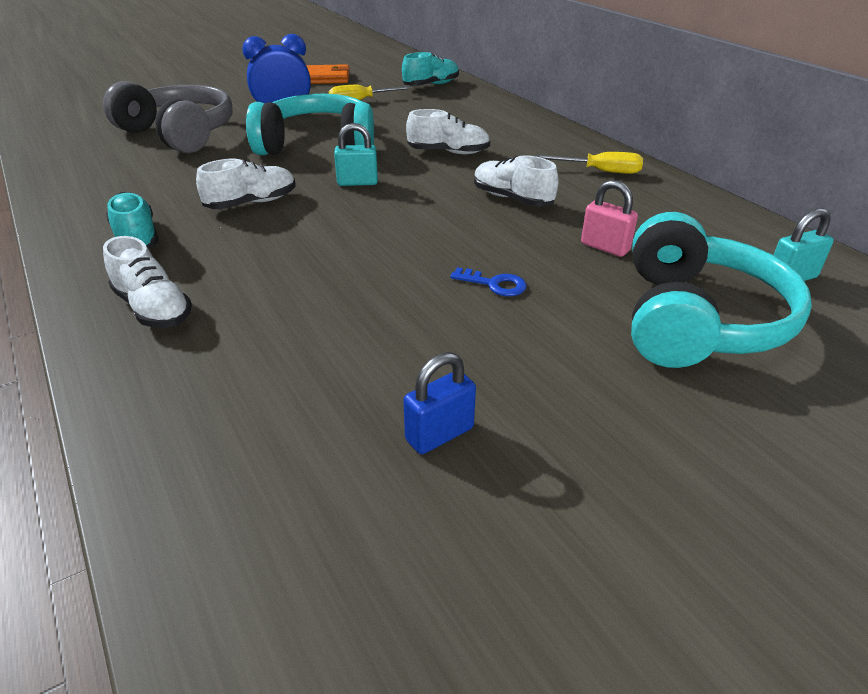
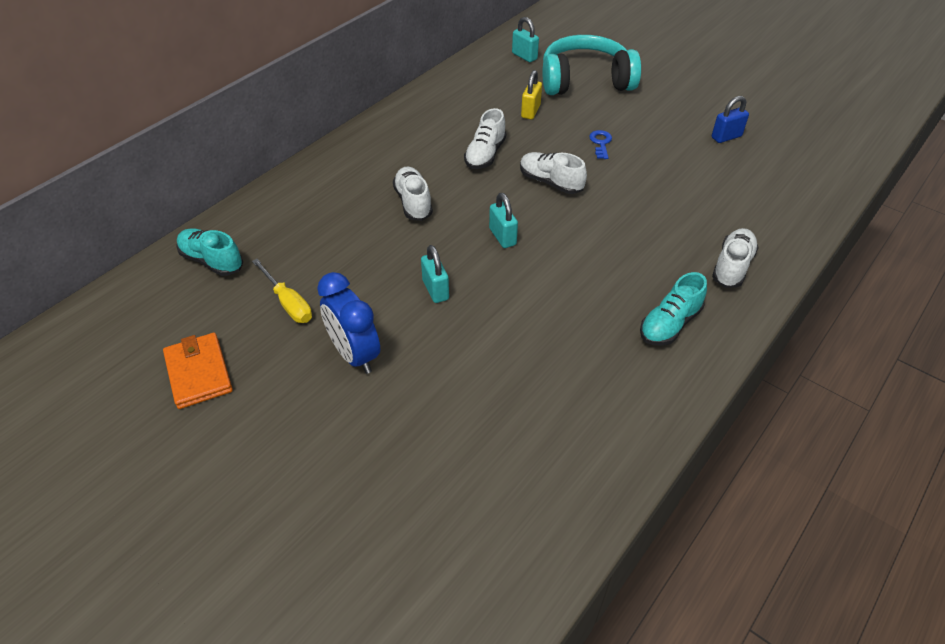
camera: 110 degrees left, 10 degrees up
(179, 134) = (456, 422): grey headphones -> none
(252, 203) = (575, 284): white shoe -> white shoe (550, 182)
(318, 145) = (435, 290): turquoise headphones -> turquoise padlock
(439, 434) = (726, 137): blue padlock -> blue padlock turned 60 degrees counterclockwise
(600, 171) = (415, 123): yellow screwdriver -> none
(605, 247) = (530, 111): pink padlock -> yellow padlock

